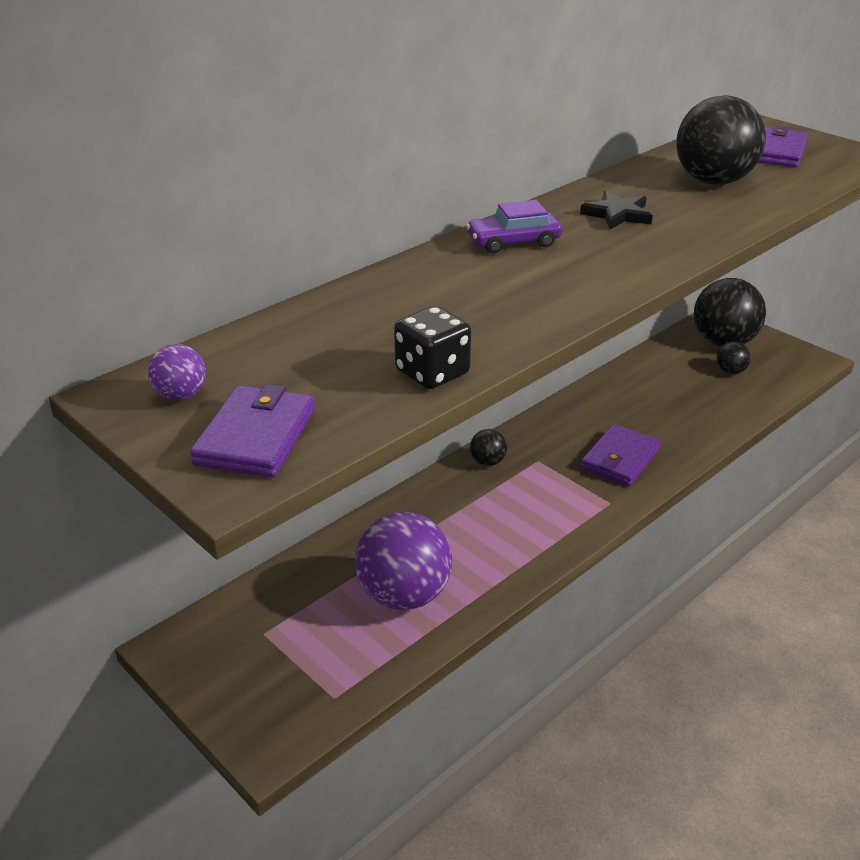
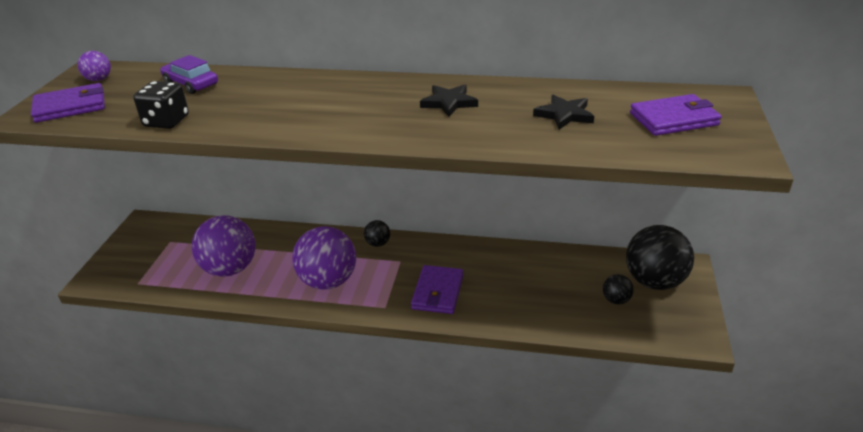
camera: 55 degrees right, 0 degrees up
(513, 242) = (360, 88): purple car -> purple car (191, 84)
(521, 524) = (328, 281): none -> purple ball
(620, 459) = (438, 292): purple wallet -> purple wallet turned 75 degrees counterclockwise
(713, 181) = (564, 115): black ball -> black star

